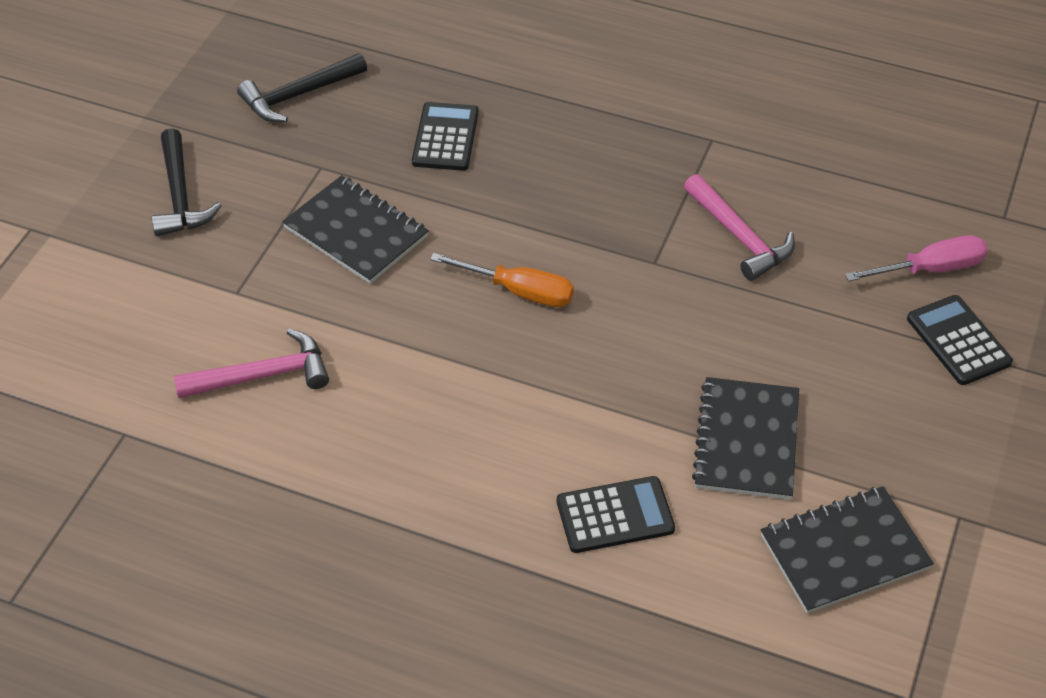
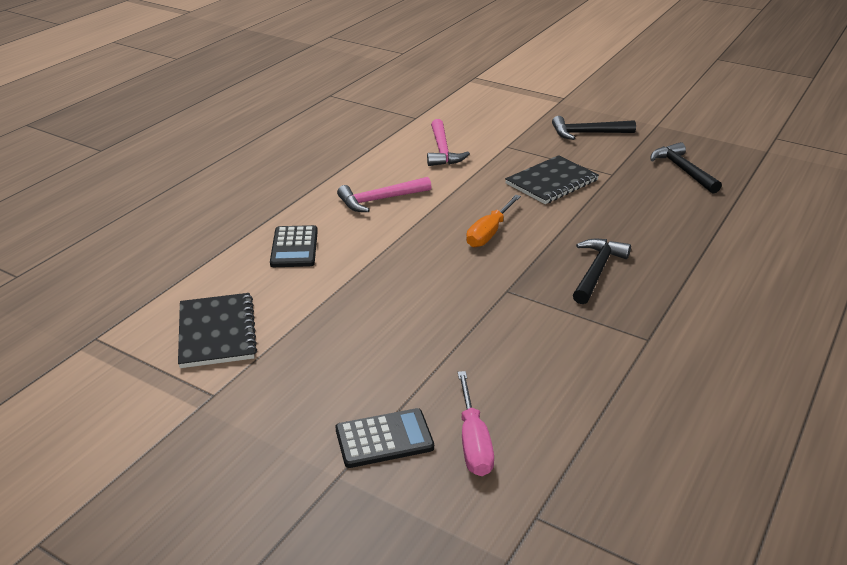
camera: 100 degrees right, 15 degrees down
(445, 137) = (643, 218): black calculator -> none
(586, 181) = (596, 271): none -> black hammer
(739, 236) = (529, 335): pink hammer -> pink hammer (380, 200)
(746, 441) = (328, 306): black notebook -> none

